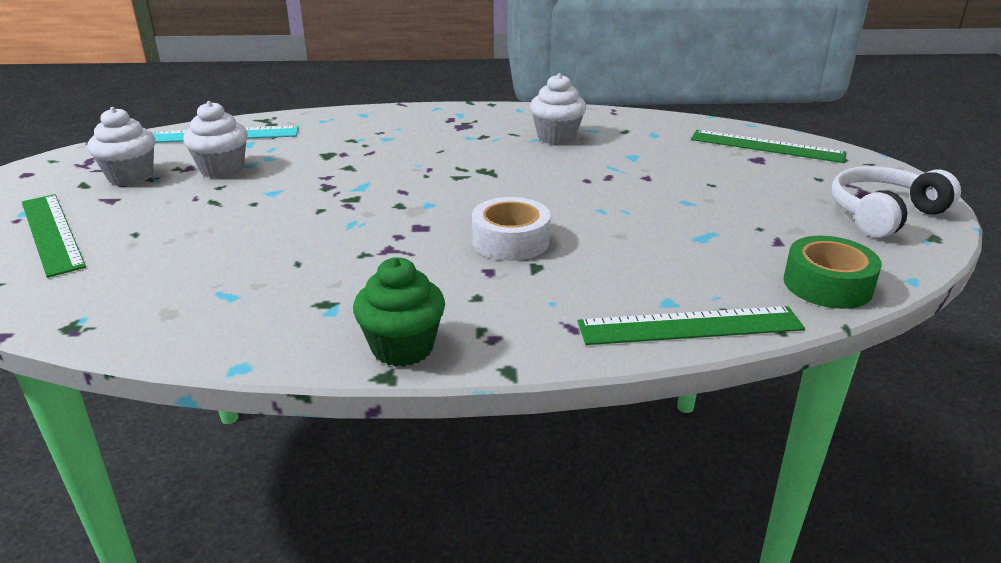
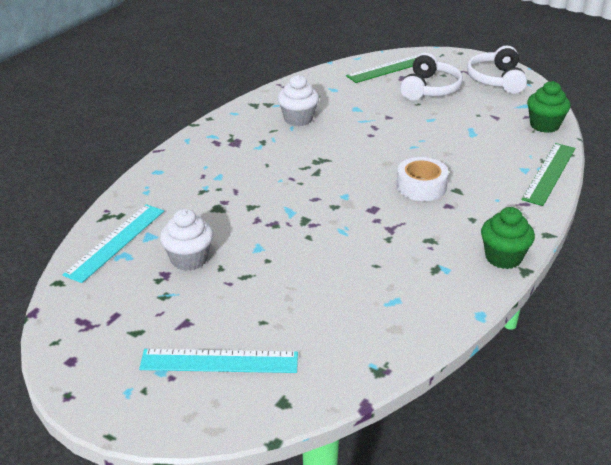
camera: 55 degrees left, 5 degrees up
(51, 233) = (219, 361): green ruler -> turquoise ruler
(130, 176) = (149, 305): white cupcake -> none
(763, 180) = (429, 89): none -> white headphones
(827, 285) = (544, 125): green tape -> green cupcake

